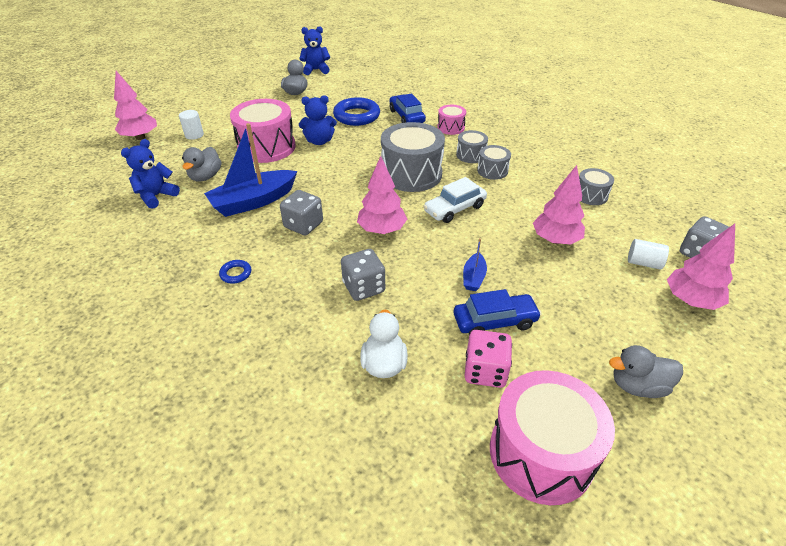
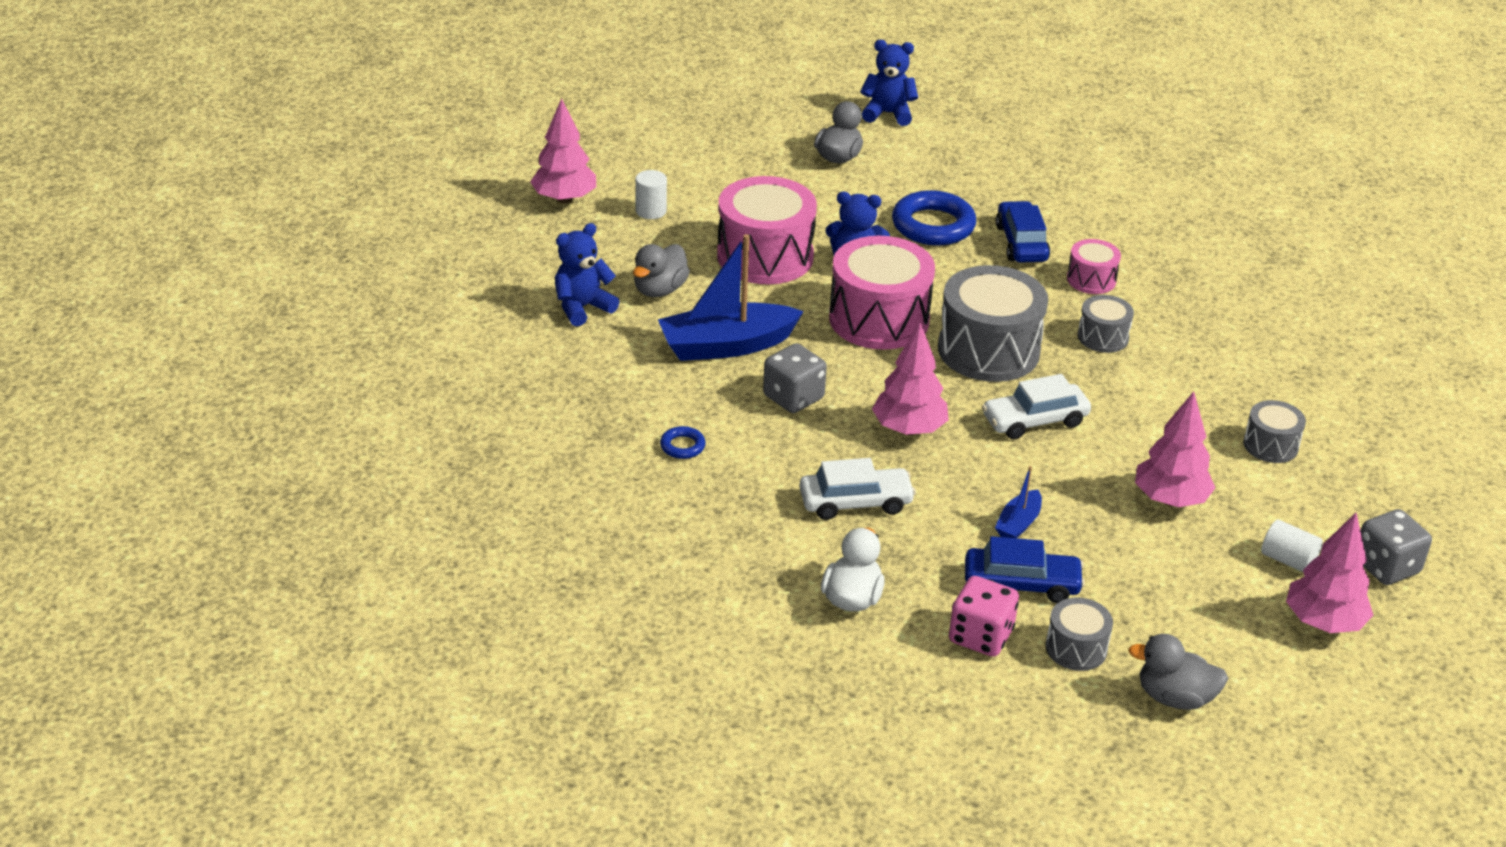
camera: 15 degrees right, 5 degrees down
(363, 287) = (855, 502): grey dice -> white car
(492, 171) = (1126, 371): grey drum -> grey drum (1076, 648)
(541, 453) = (1009, 731): pink drum -> pink drum (879, 319)

